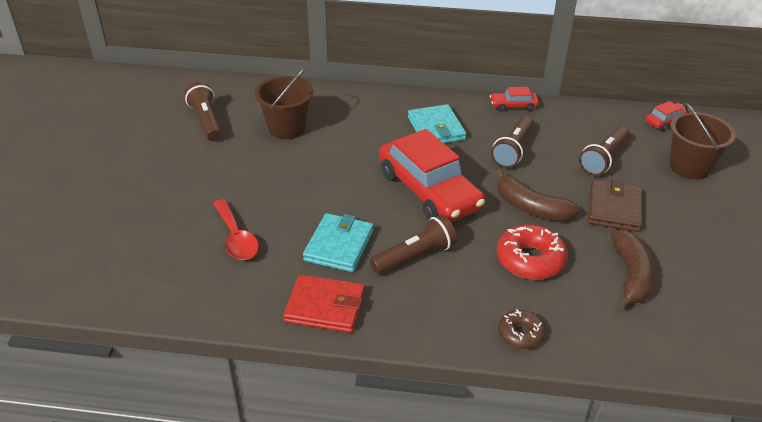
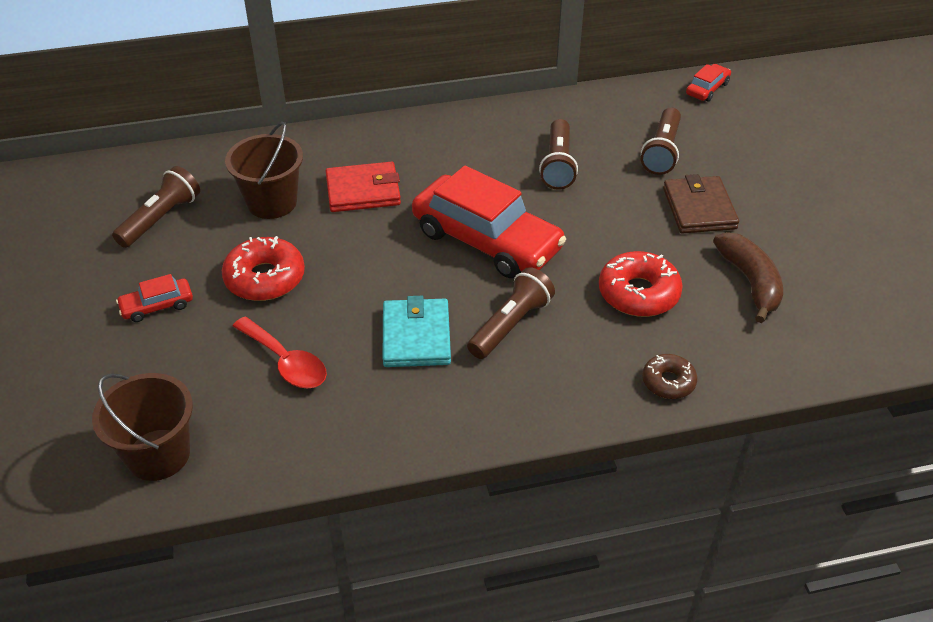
camera: 20 degrees left, 5 degrees up
(206, 121) = (160, 219): brown flashlight -> brown flashlight turned 75 degrees clockwise
(254, 177) = (265, 278): none -> red donut
(325, 307) = (439, 415): red wallet -> red wallet (363, 191)
(436, 128) = (456, 159): turquoise wallet -> none
(513, 106) = (531, 108): red car -> red car (157, 306)
(531, 208) = (611, 231): brown banana -> none
(689, 167) = (755, 138): brown bucket -> brown bucket (158, 454)

